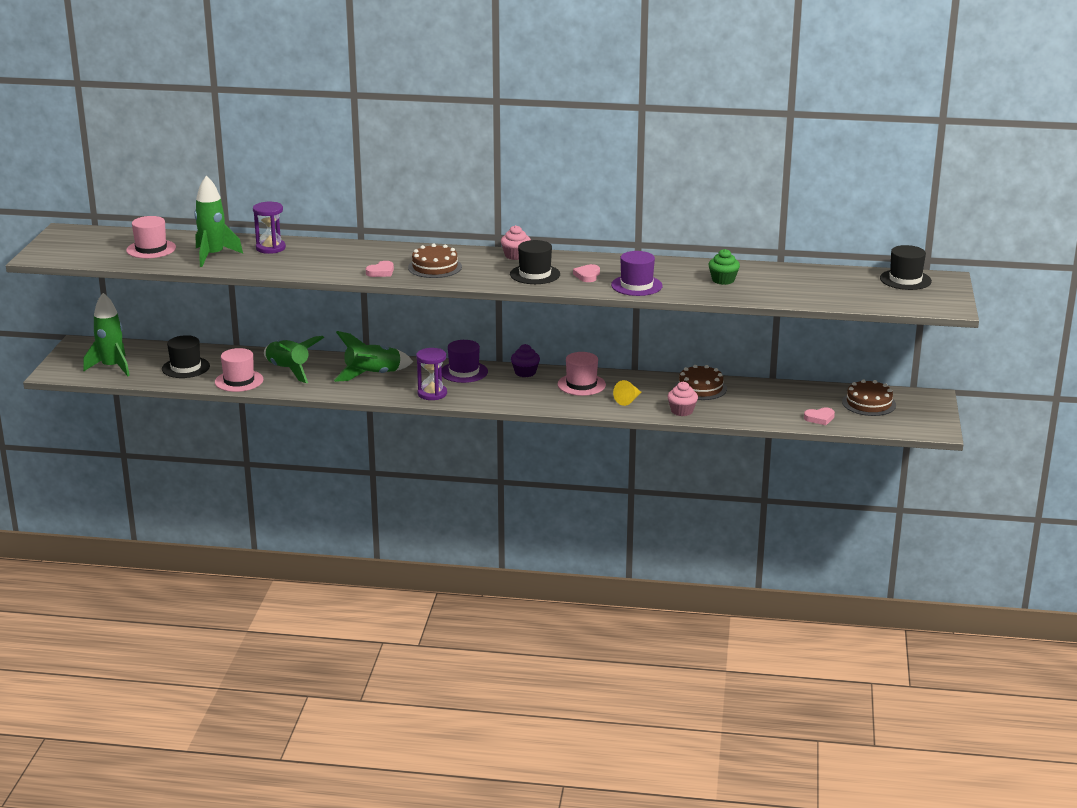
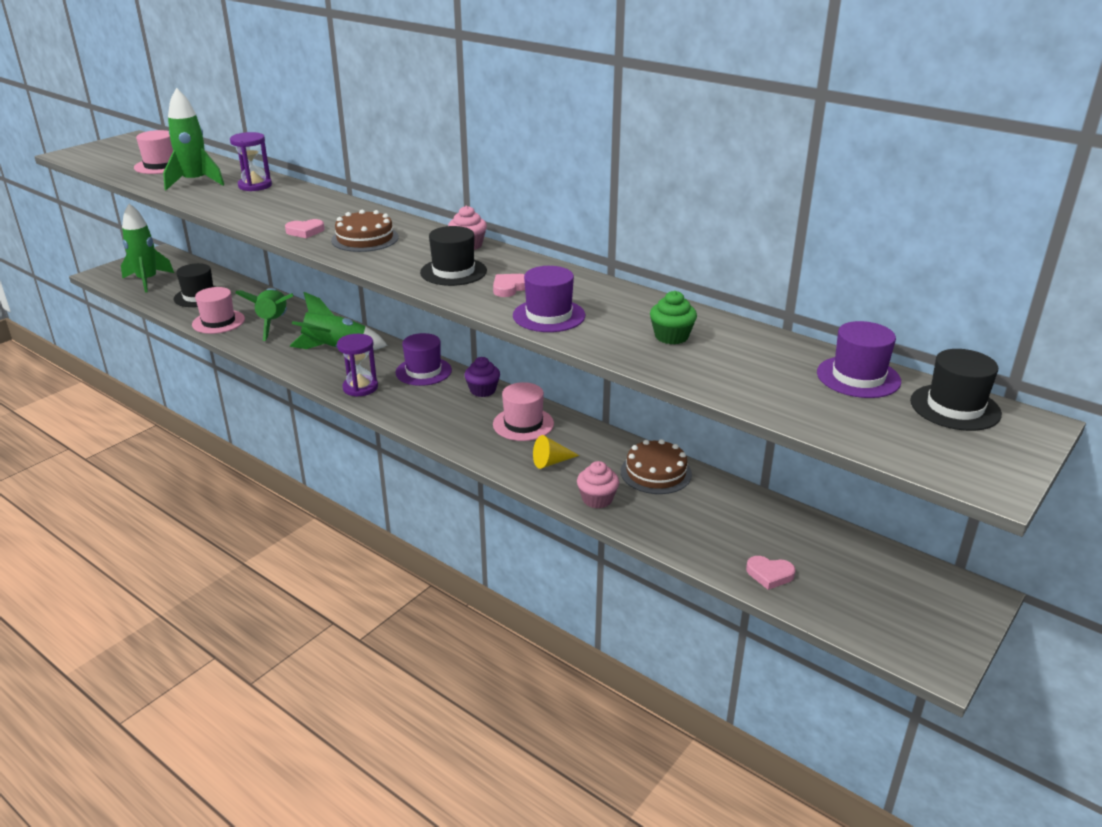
camera: 30 degrees right, 5 degrees up
(845, 277) = (858, 377): none -> purple hat
(869, 403) = (865, 573): brown cake -> none

